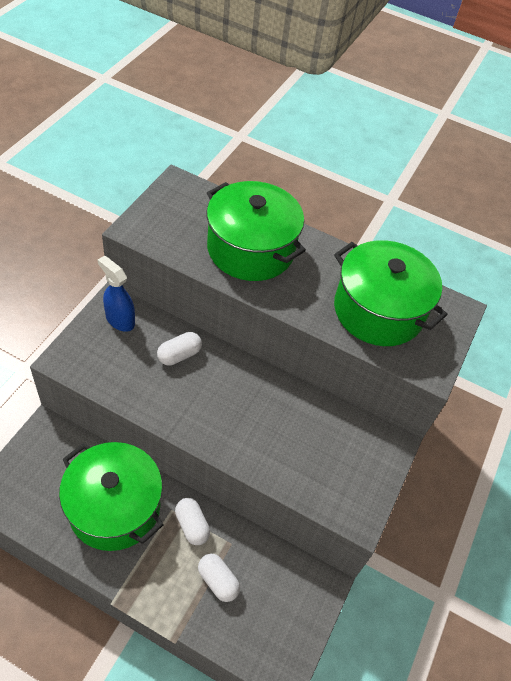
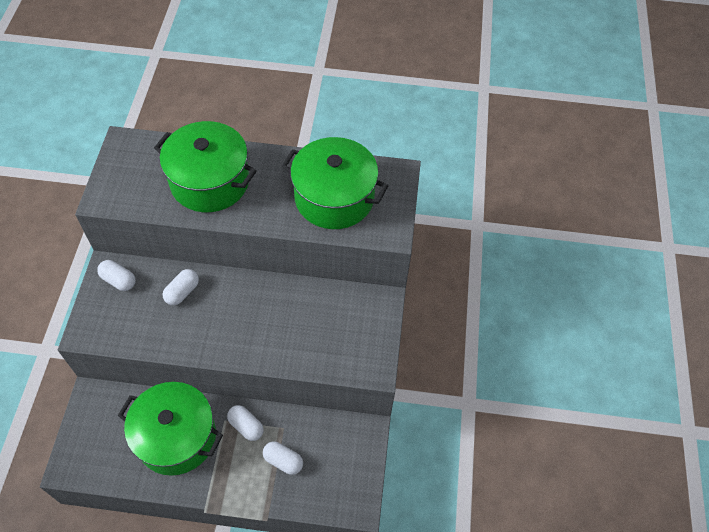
camera: 15 degrees left, 5 degrees up
(120, 320) = (119, 280): blue spray bottle -> white capsule

